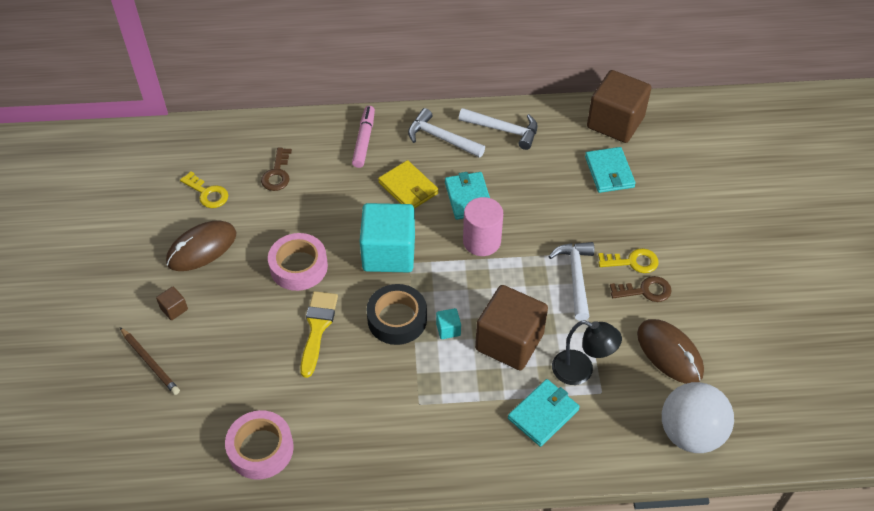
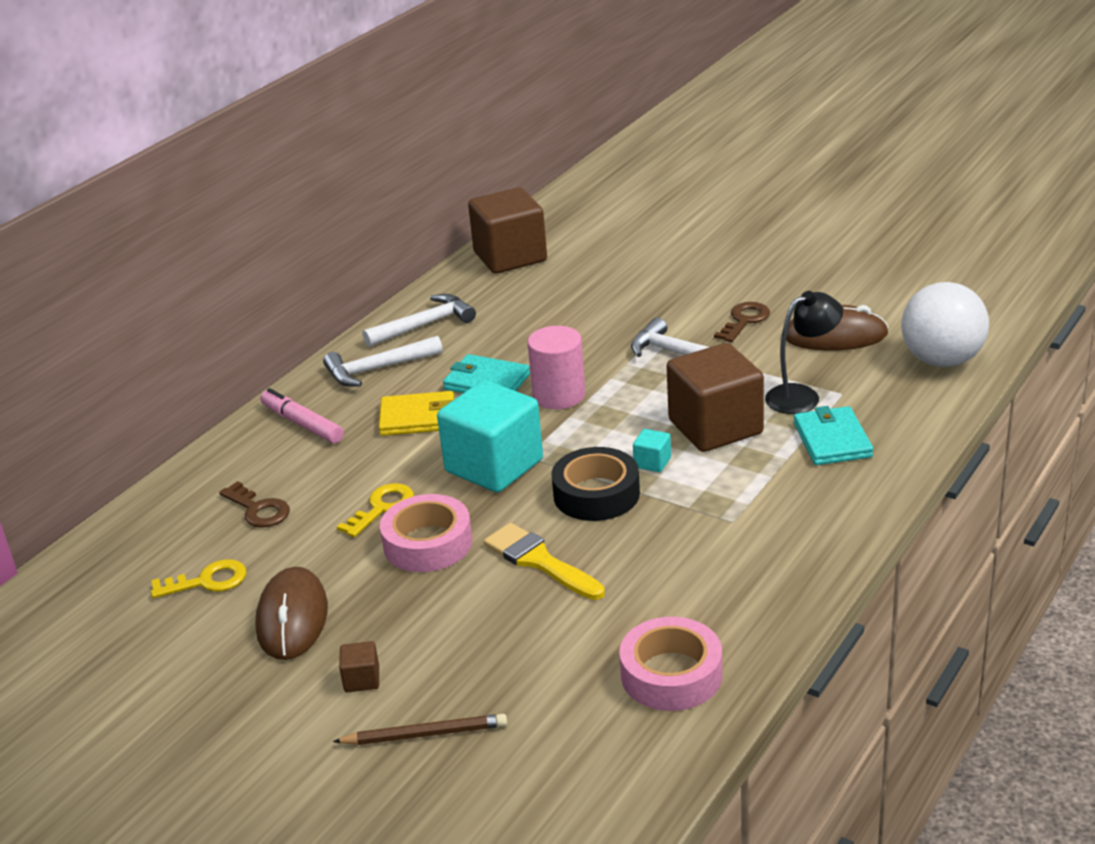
camera: 50 degrees left, 20 degrees down
(609, 172) = (569, 284): turquoise wallet -> none
(632, 262) = (700, 314): yellow key -> yellow key (382, 508)

